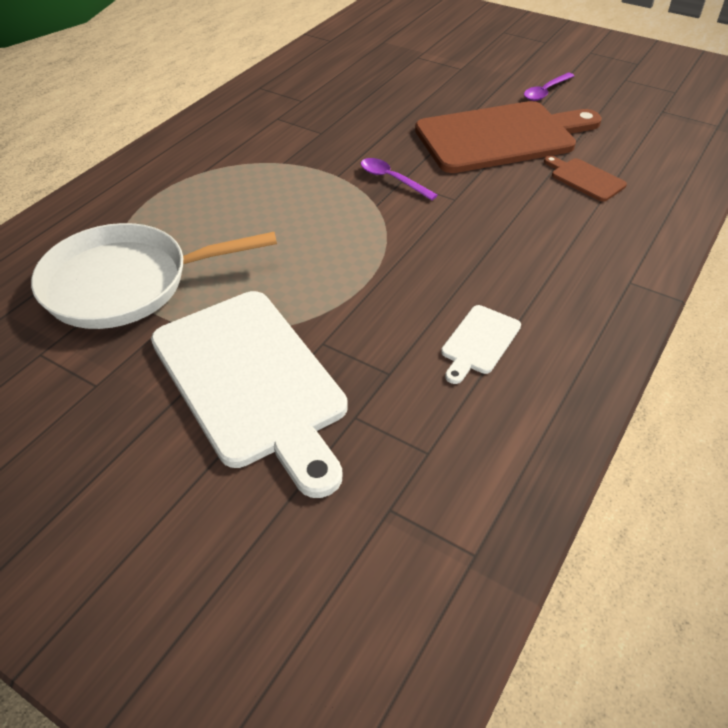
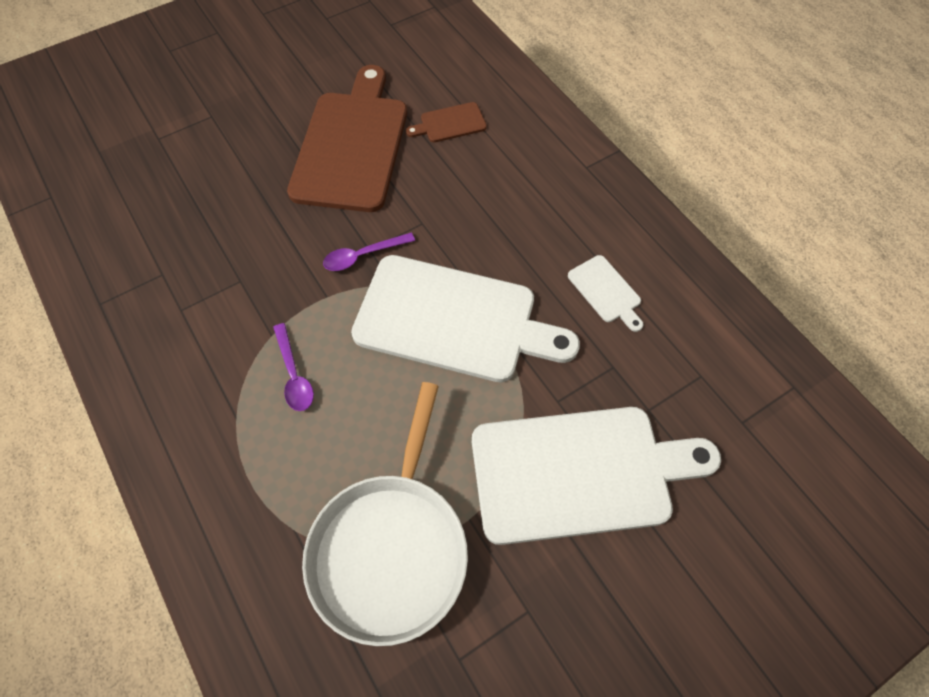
camera: 65 degrees left, 15 degrees up
(365, 249) = (453, 320): none -> white cutting board
(545, 92) = (303, 78): purple spoon -> purple spoon (294, 375)

